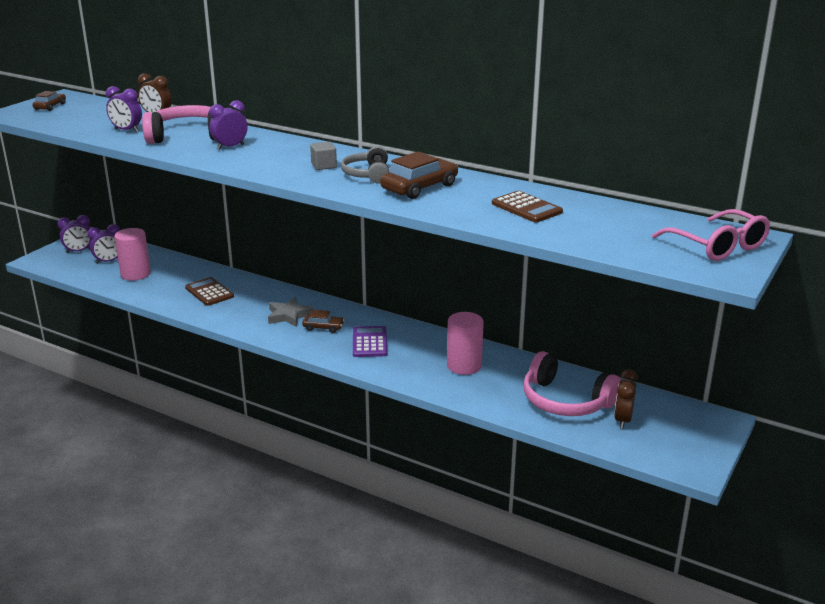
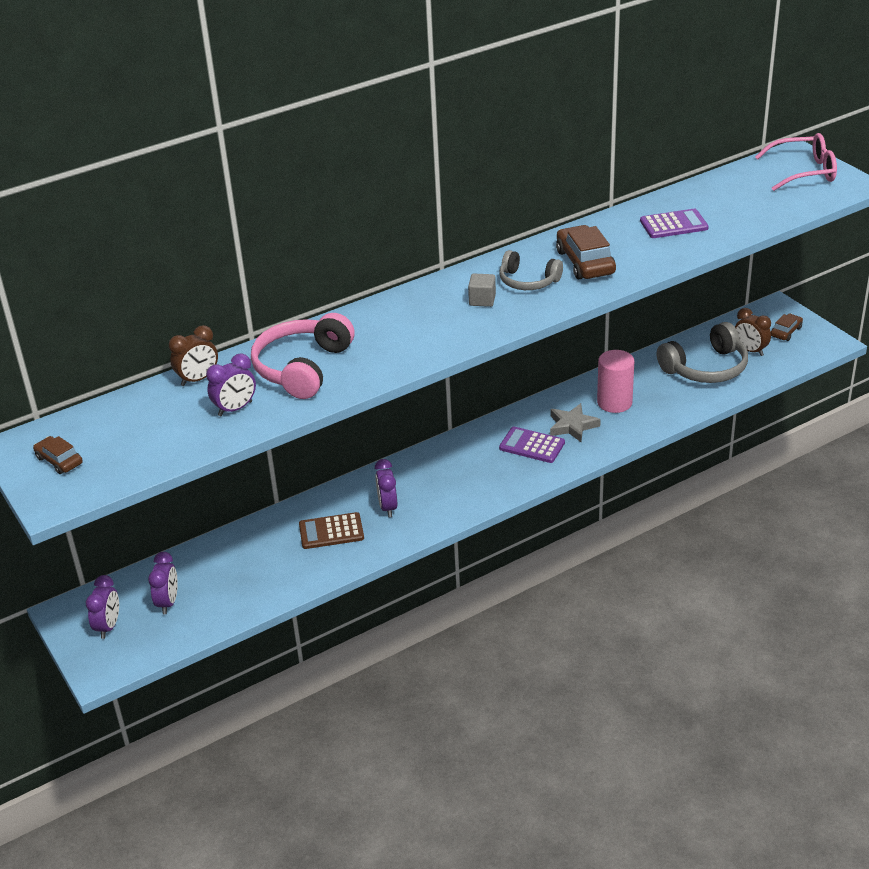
camera: 60 degrees left, 10 degrees up
(135, 274) = (229, 584): pink cylinder -> none
(230, 147) = (369, 345): purple clock -> purple clock (387, 507)
(289, 315) = (435, 485): grey star -> grey star (572, 426)
(323, 327) = (479, 467): brown car -> brown car (786, 332)
(526, 208) = (673, 225): brown calculator -> purple calculator
(565, 401) = (705, 368): pink headphones -> grey headphones

